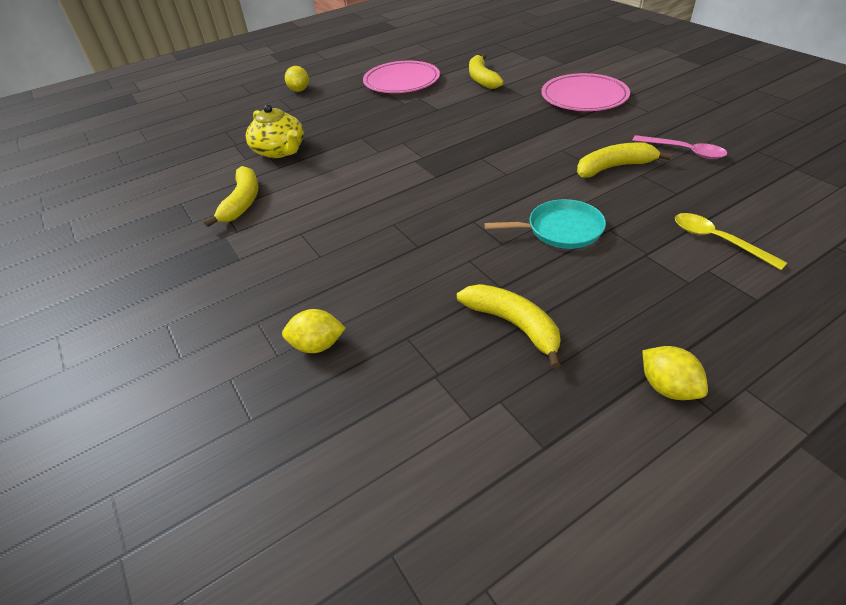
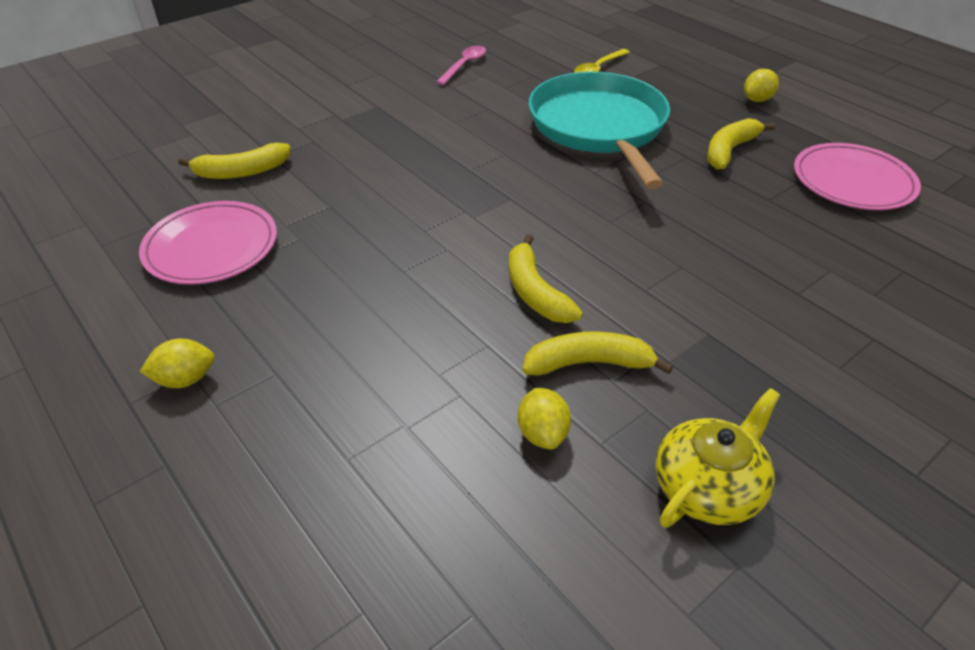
camera: 100 degrees left, 0 degrees up
(280, 151) = (436, 354): yellow teapot -> yellow teapot (708, 486)
(317, 345) = (806, 247): yellow lemon -> yellow lemon (542, 433)
(560, 229) = (599, 127): turquoise pan -> turquoise pan, size x2.09
(584, 97) = (332, 104): pink plate -> pink plate (852, 182)
(614, 167) = (492, 98): yellow banana -> yellow banana (535, 292)

